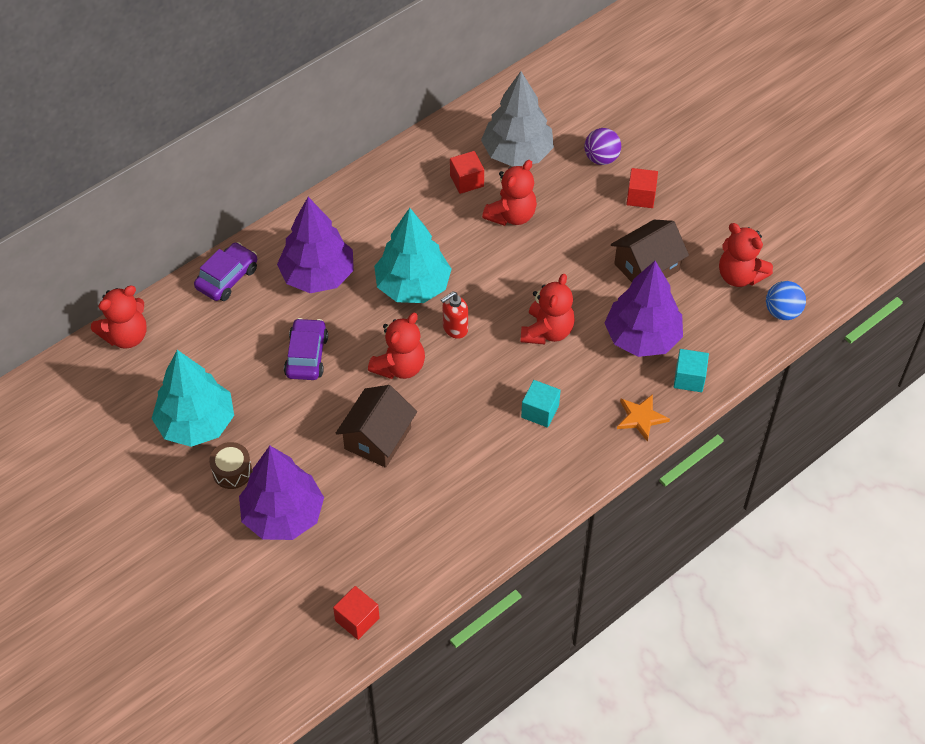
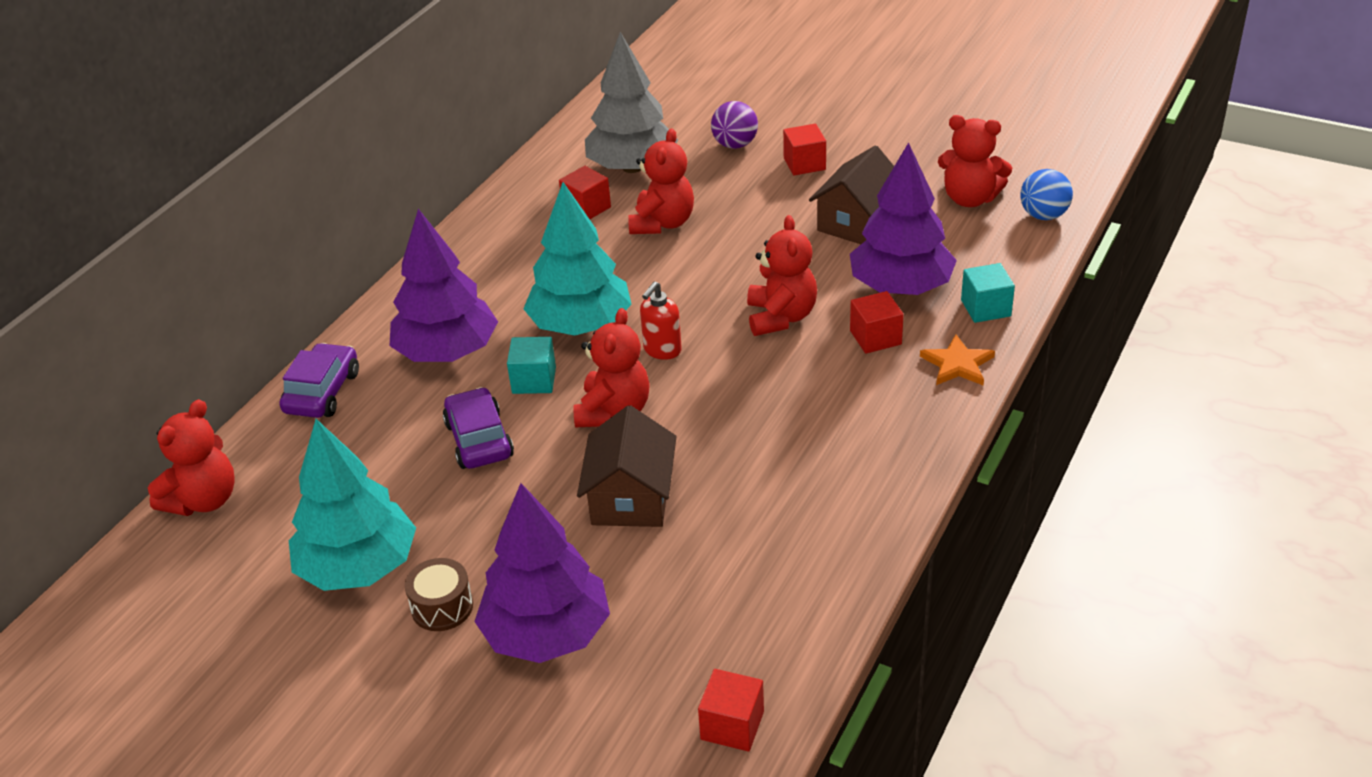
camera: 20 degrees left, 15 degrees down
(540, 411) = (827, 398): turquoise cube -> turquoise cube (534, 380)
(600, 374) = (875, 337): none -> red cube

